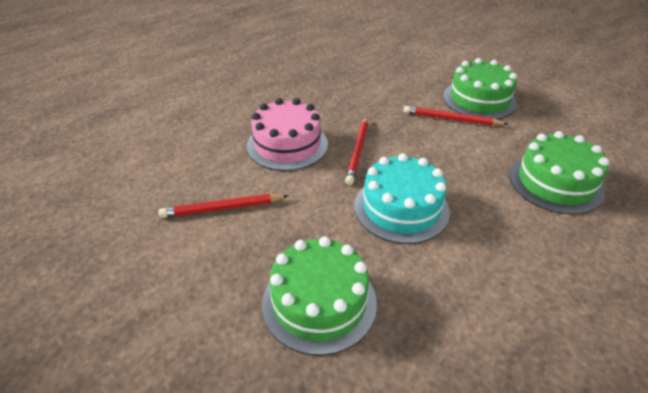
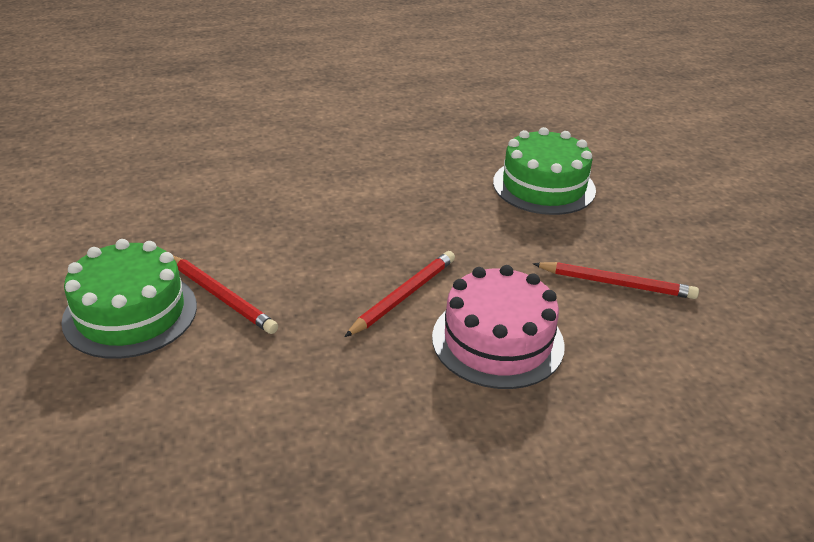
camera: 155 degrees left, 5 degrees down
(401, 208) = (412, 222): turquoise cake -> none
(555, 183) = (224, 192): green cake -> none

